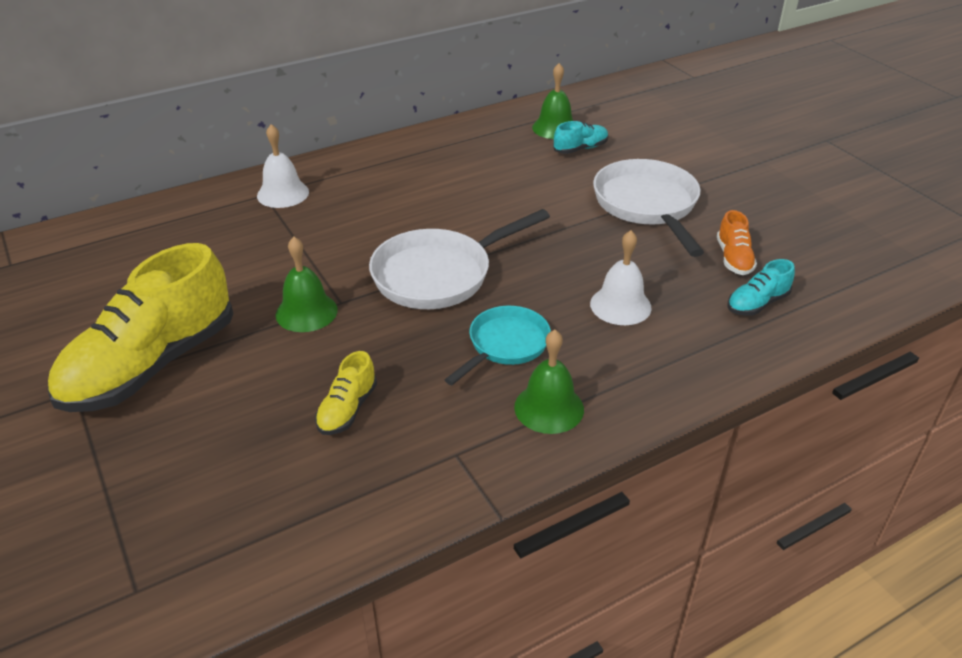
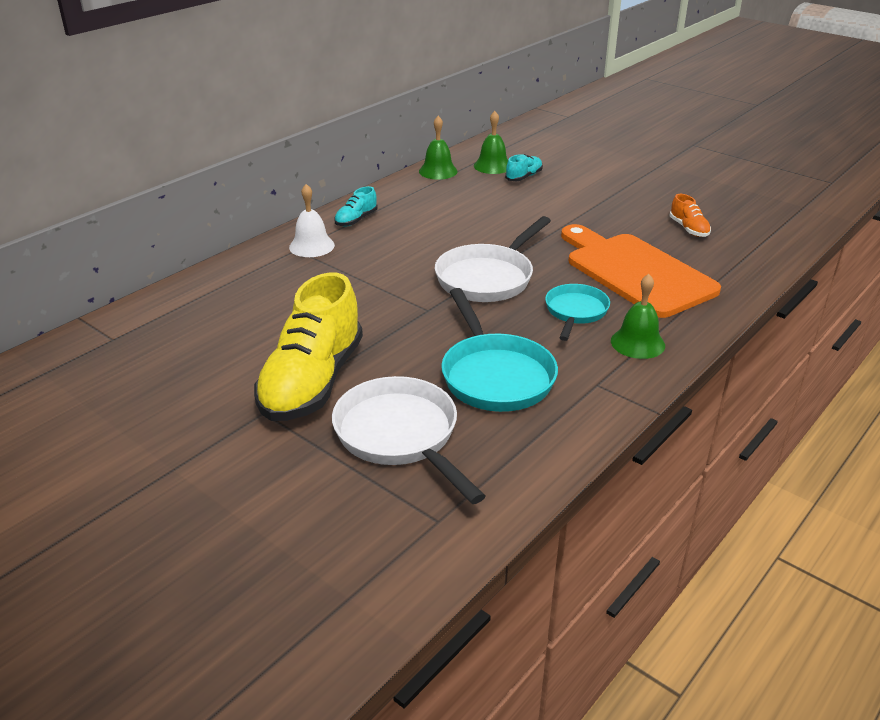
camera: 20 degrees left, 5 degrees down
(306, 312) = (406, 321): green bell -> green bell (438, 171)
(347, 409) = (495, 376): yellow shoe -> turquoise pan
(620, 305) = (635, 272): white bell -> orange cutting board
(647, 205) = (603, 206): white pan -> white pan (400, 436)
(757, 304) = (725, 253): turquoise shoe -> turquoise shoe (356, 220)

